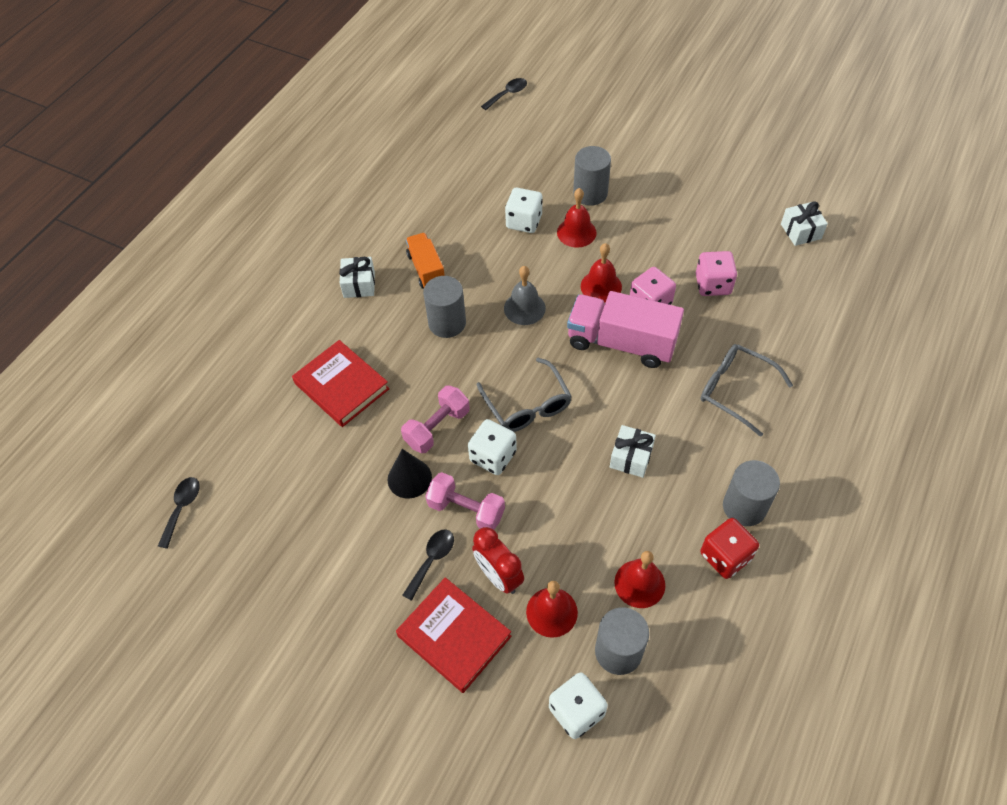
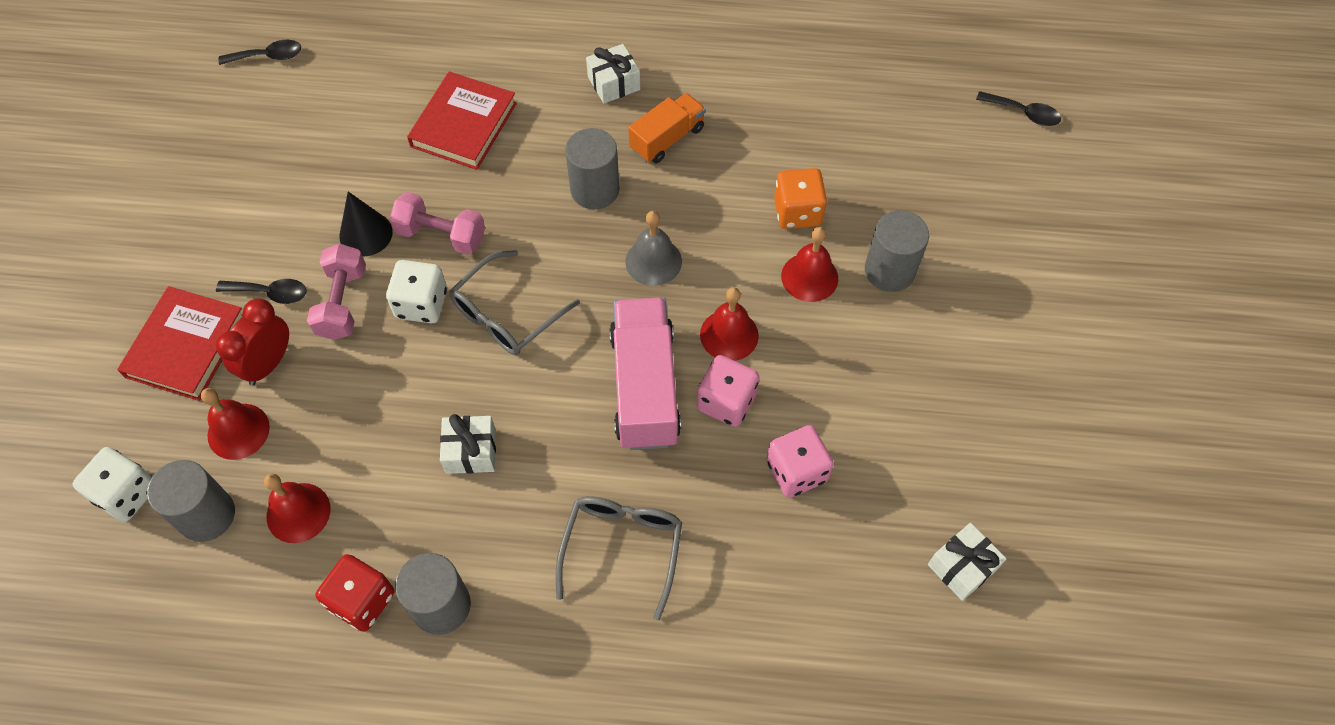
camera: 65 degrees right, 5 degrees up
(524, 222) = (797, 212): white dice -> orange dice

